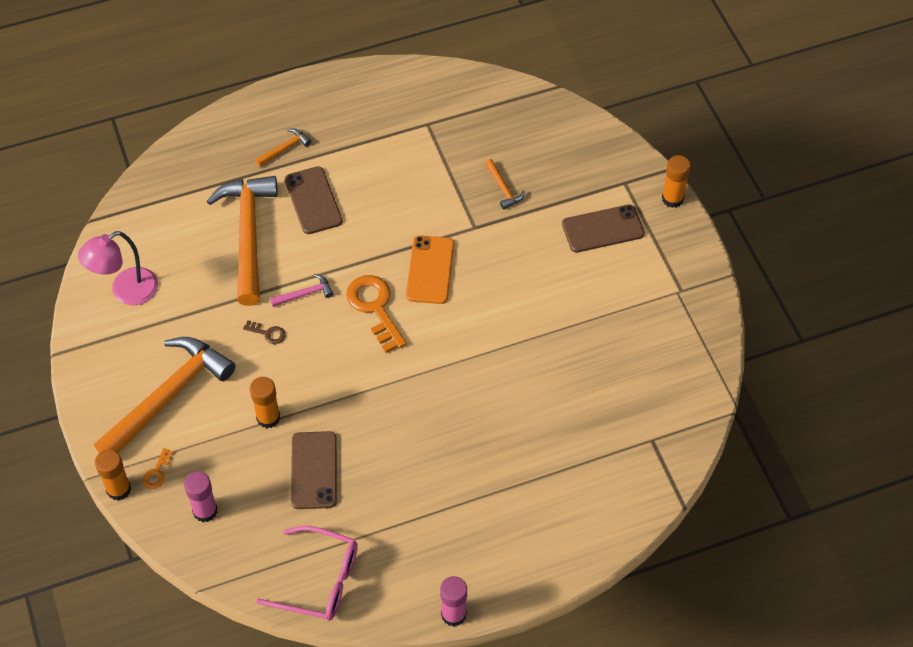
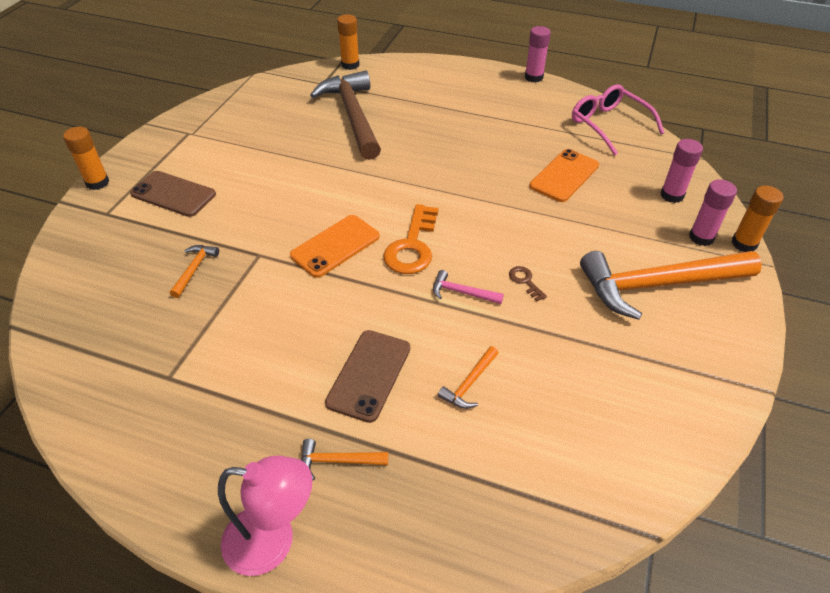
camera: 140 degrees left, 10 degrees down
(126, 291) = (651, 409): pink lamp -> pink lamp (273, 541)
(157, 472) = (701, 237): orange key -> pink glue stick
(248, 235) = (469, 383): orange hammer -> orange hammer, size x0.41
(268, 417) = (575, 223): orange glue stick -> orange glue stick (350, 65)
(314, 470) = (564, 176): brown phone -> orange phone
(570, 414) = (353, 116): none -> brown hammer

